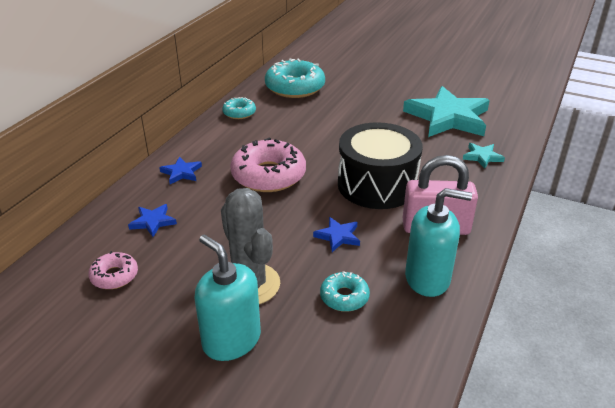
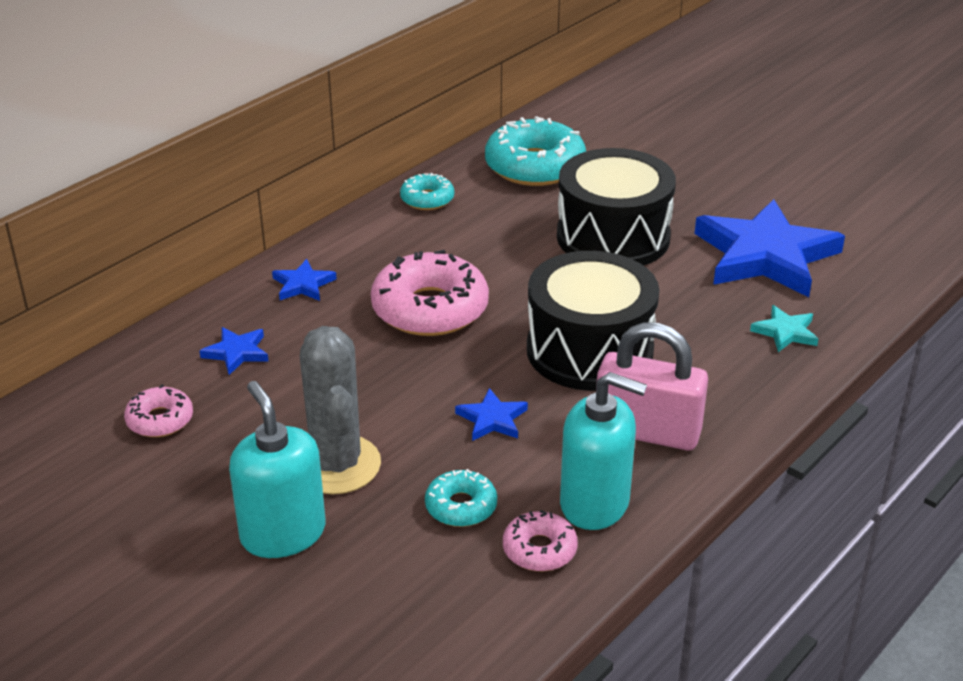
camera: 15 degrees right, 0 degrees up
(358, 119) = (613, 237): none -> black drum
(408, 316) = (539, 549): none -> pink donut
(448, 117) = (765, 255): turquoise star -> blue star

